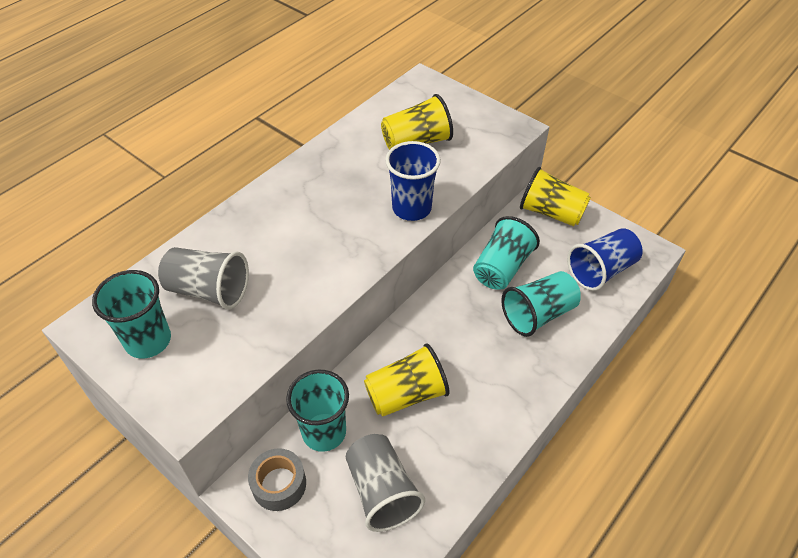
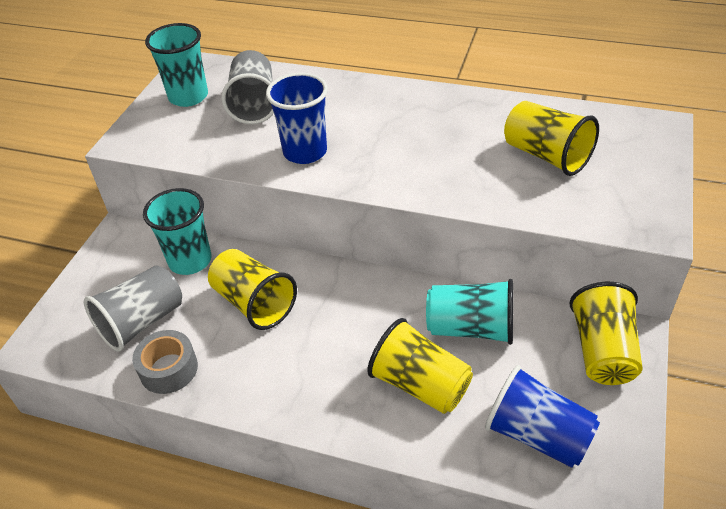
camera: 70 degrees right, 5 degrees down
(279, 484) = (130, 252): grey tape -> grey tape (168, 369)
(411, 208) = (439, 185): blue cup -> blue cup (305, 152)
(538, 314) = (420, 385): turquoise cup -> yellow cup

